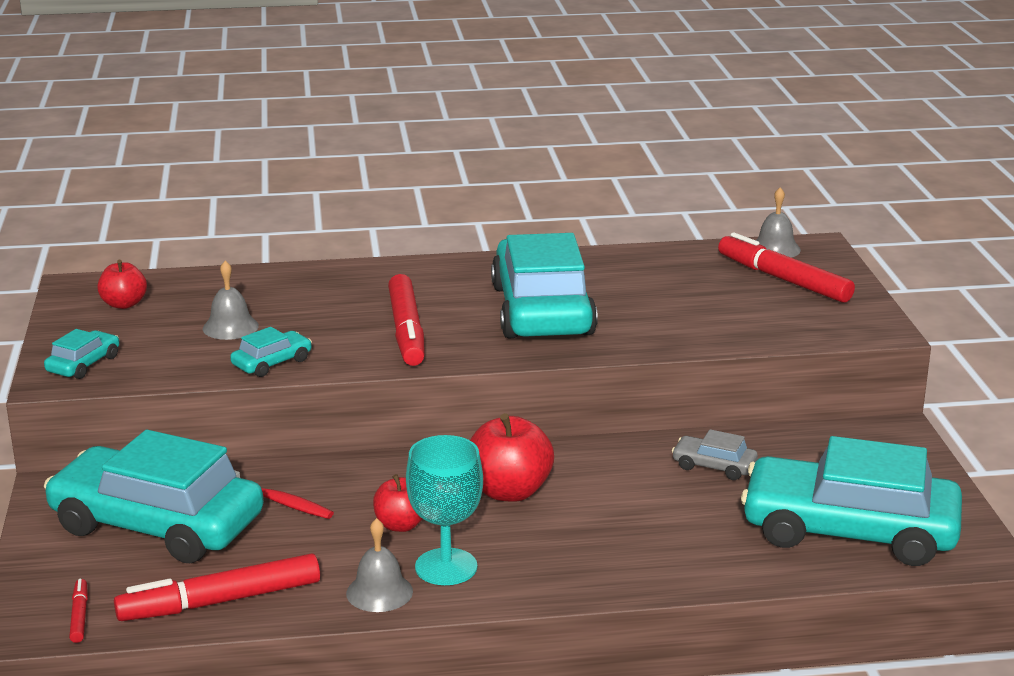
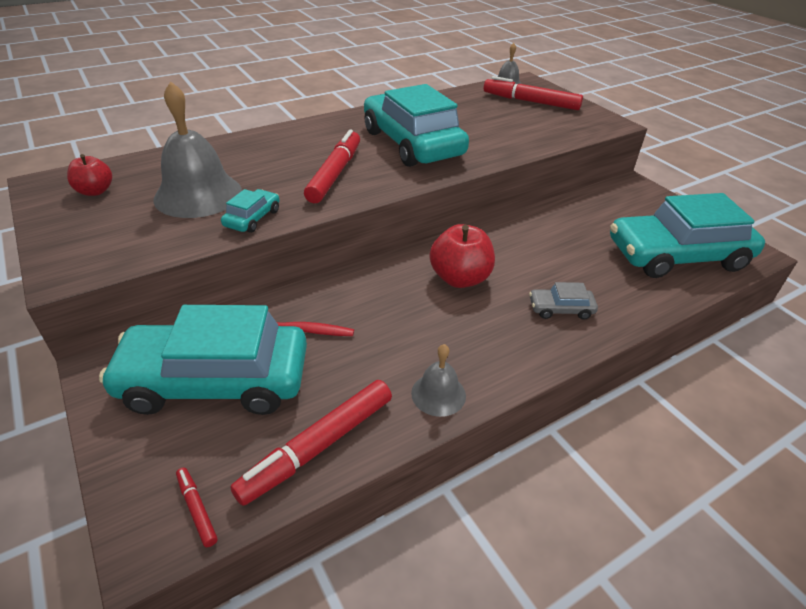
camera: 25 degrees left, 15 degrees up
(83, 364) = (87, 252): turquoise car -> none
(230, 327) = (198, 194): grey bell -> grey bell, size x1.92
(401, 525) = (408, 326): red apple -> none
(407, 331) = (335, 173): red marker -> red marker turned 135 degrees counterclockwise
(446, 567) = (468, 355): turquoise goblet -> none
(714, 466) = (564, 229): grey car -> grey car (560, 309)

